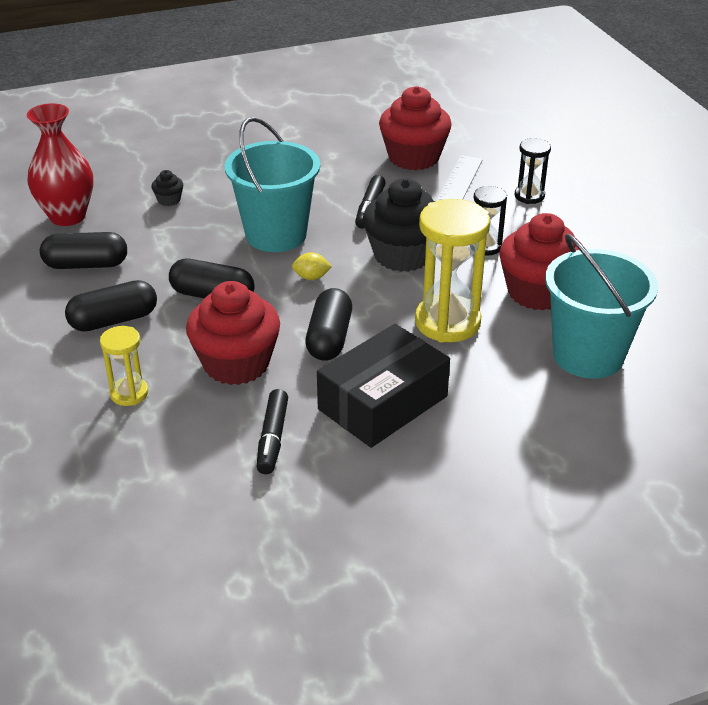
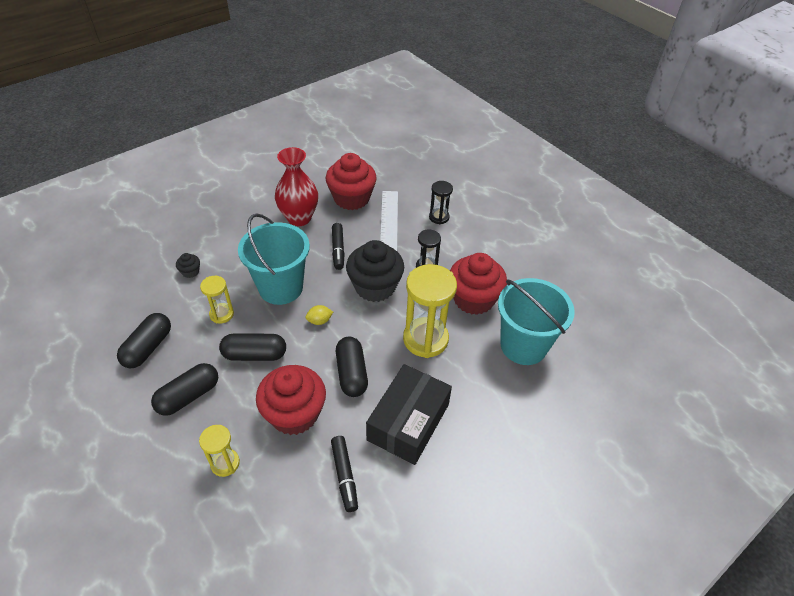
camera: 20 degrees left, 10 degrees up
(67, 216) = (117, 304): red vase -> red vase (299, 218)
(86, 265) = (148, 347): black capsule -> black capsule turned 45 degrees counterclockwise
(189, 248) = (221, 314): none -> yellow hourglass

